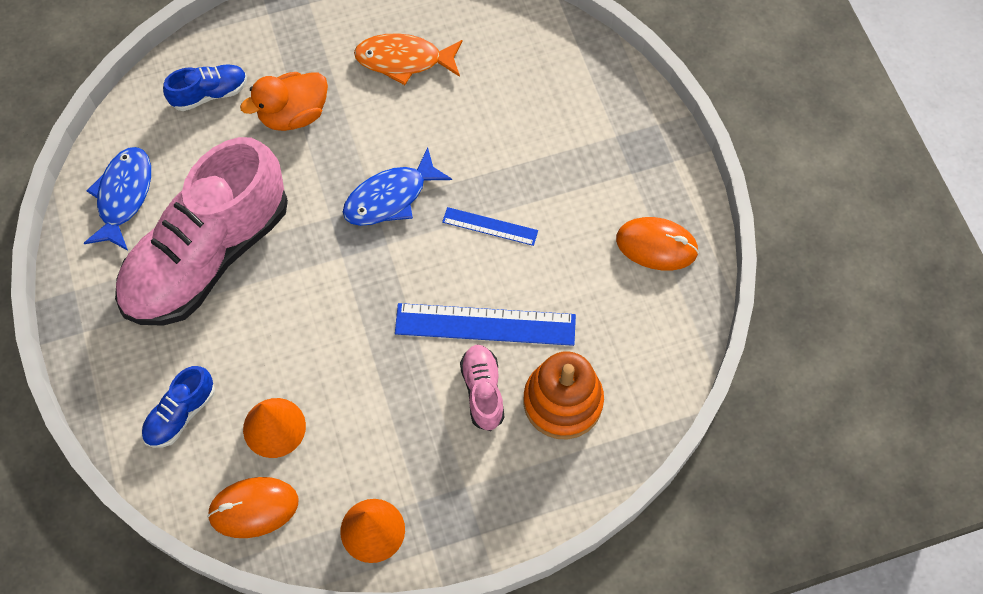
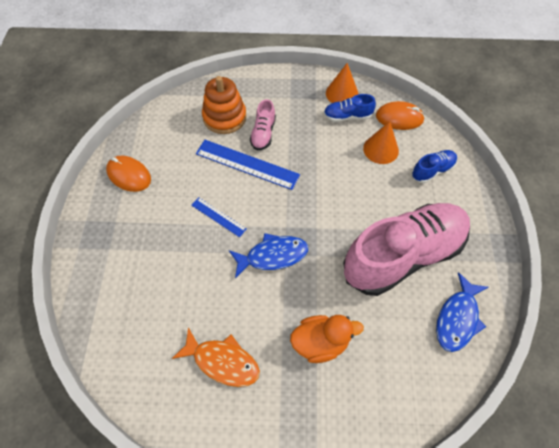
camera: 160 degrees left, 5 degrees down
(209, 94) = (381, 385): blue shoe -> blue shoe (347, 116)

